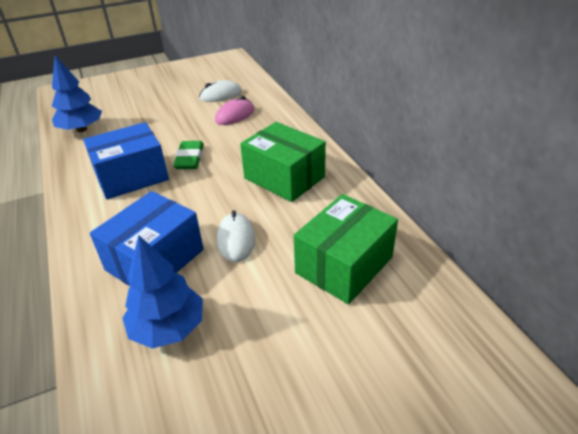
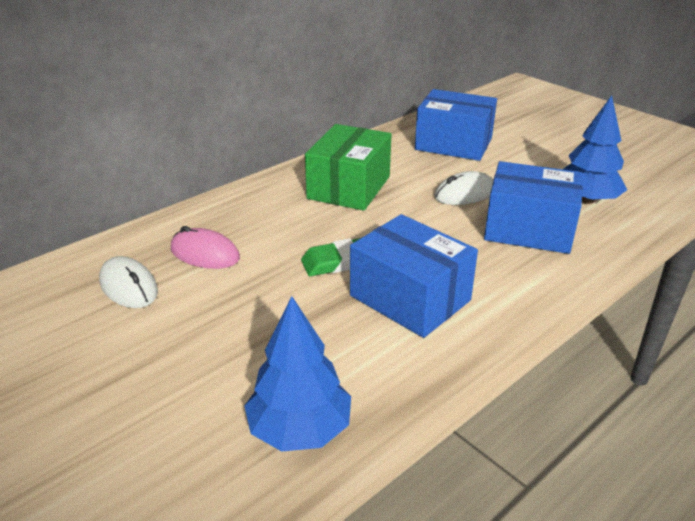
camera: 110 degrees left, 5 degrees down
(344, 265) = (453, 144): green box -> blue box

